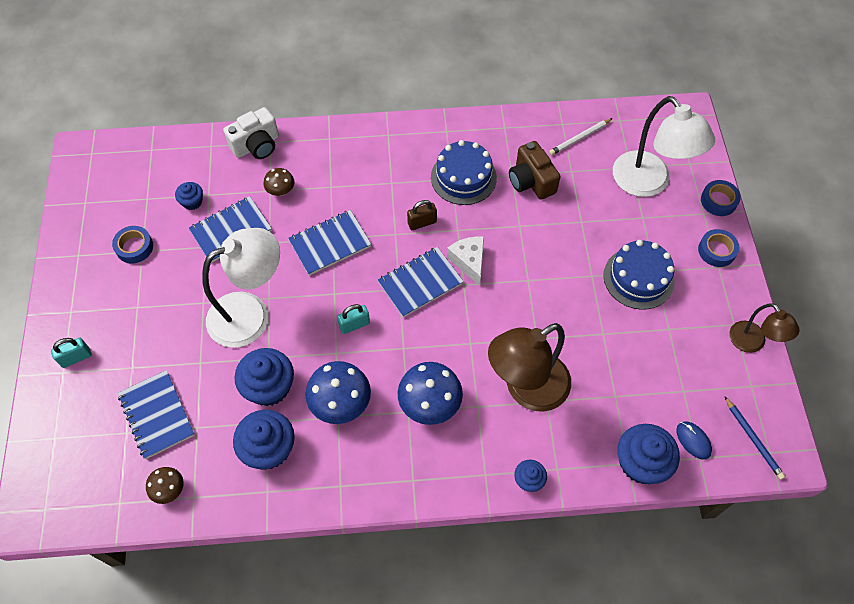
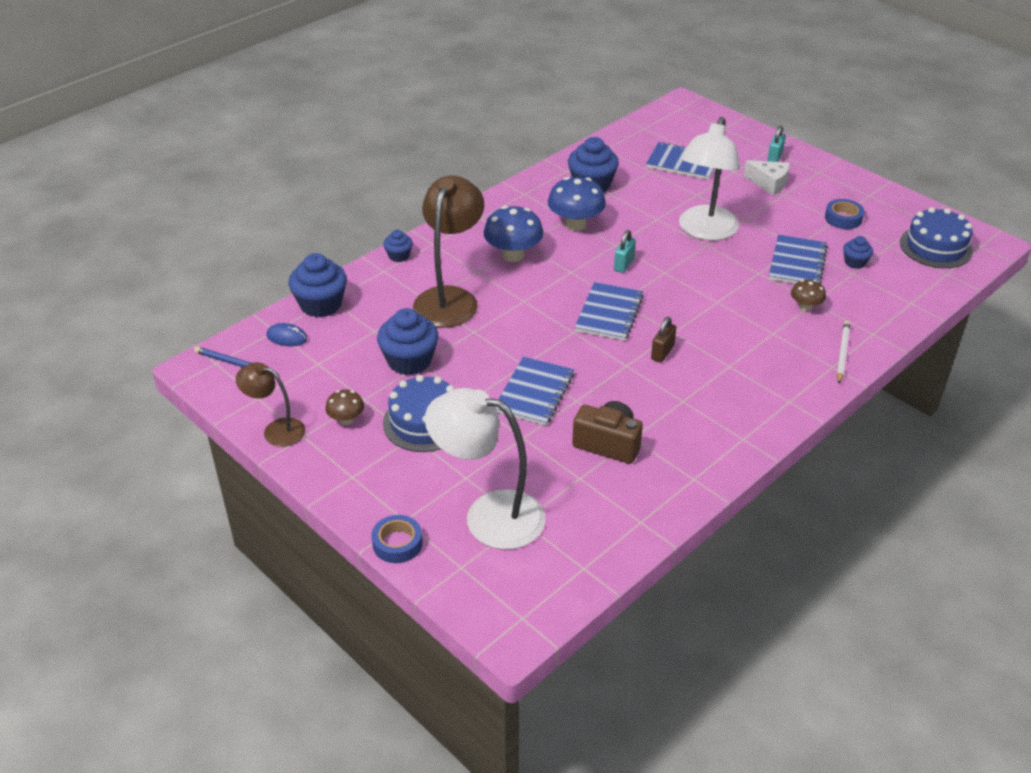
camera: 140 degrees right, 20 degrees down
(169, 489) = (625, 144): brown mushroom -> brown mushroom (346, 419)
(256, 145) = (878, 324): white camera -> none
(269, 387) = (634, 207): blue cupcake -> blue cupcake (409, 361)
(330, 244) = (713, 297): blue notebook -> blue notebook (534, 393)
(463, 177) = (674, 408): blue cake -> blue cake (936, 247)
(469, 261) = (588, 349): white cheese -> white cheese (769, 183)
(579, 138) = (606, 518): white pencil -> white pencil (842, 353)
(716, 250) = (364, 490): blue tape -> none

